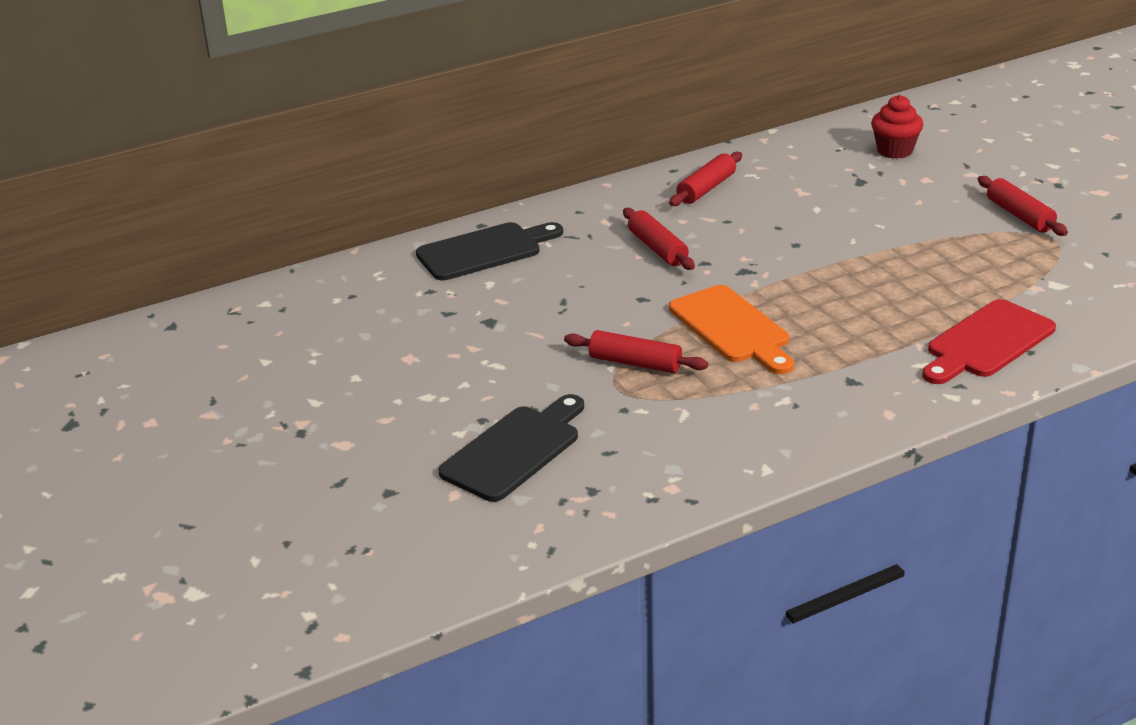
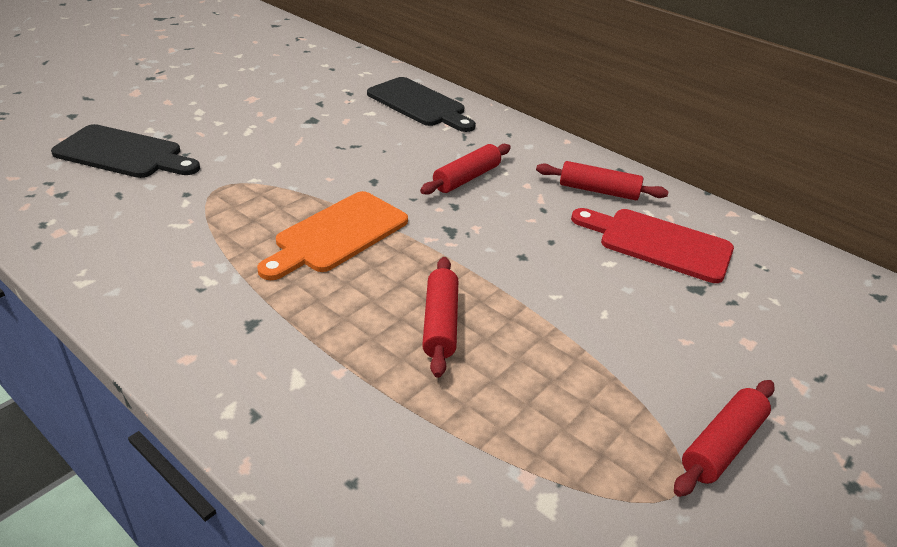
camera: 65 degrees right, 5 degrees up
(635, 363) = (262, 190): red rolling pin -> red rolling pin (440, 323)
(894, 151) = (797, 309): red cupcake -> none
(987, 342) = (363, 433): red cutting board -> red cutting board (658, 243)

